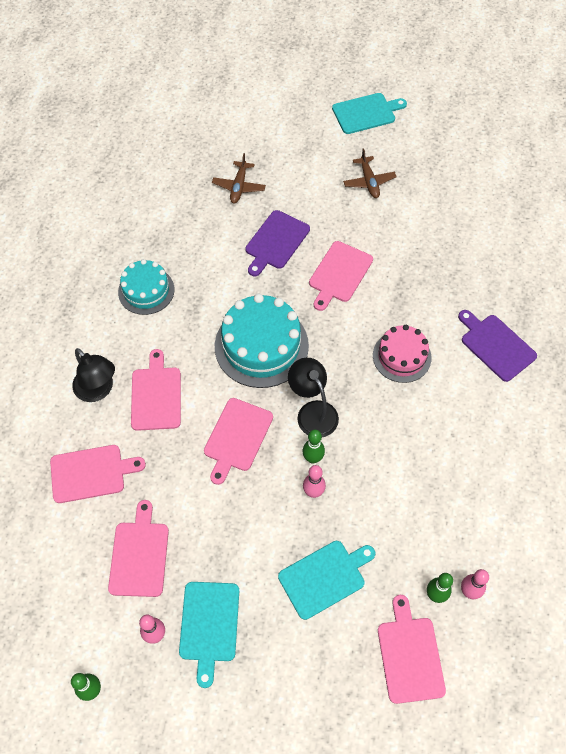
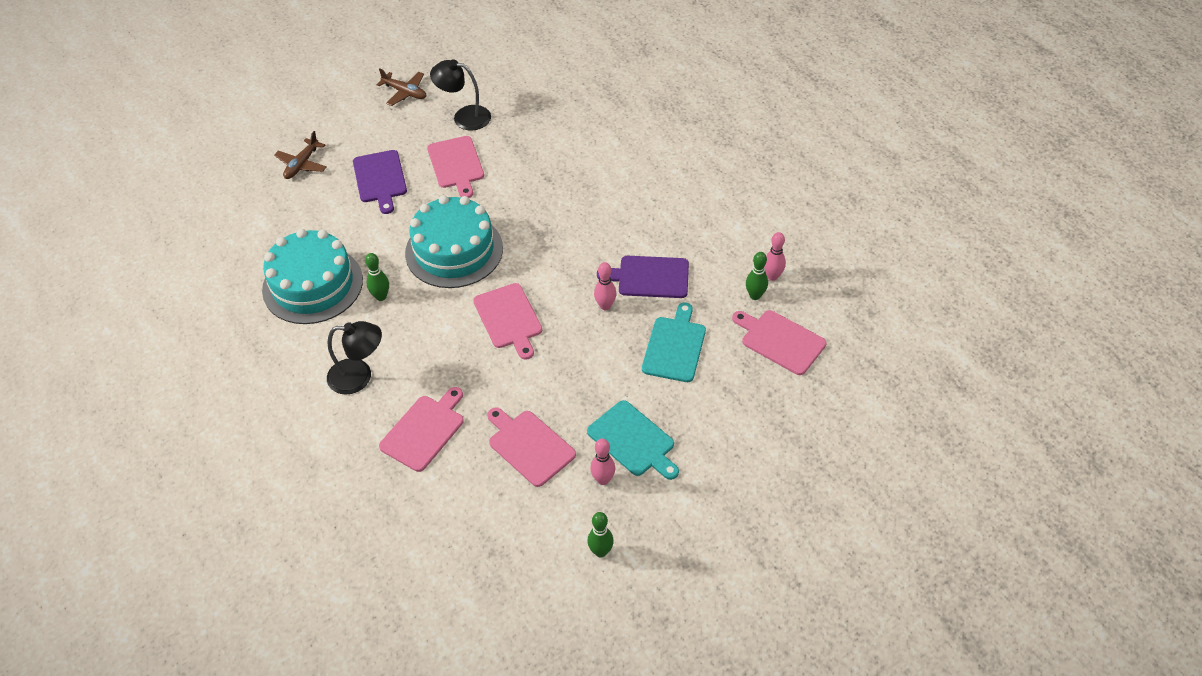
camera: 45 degrees left, 10 degrees down
(146, 290) = (312, 285): turquoise cake -> turquoise cake, size x1.62
(156, 395) = (411, 343): pink cutting board -> none
(239, 187) = (302, 164): brown plane -> brown plane turned 60 degrees clockwise
(313, 411) = (544, 260): black lamp -> black lamp (464, 117)
(313, 458) = (579, 287): green bowling pin -> green bowling pin (381, 296)
(366, 113) = (346, 50): turquoise cutting board -> none
(402, 356) = (565, 181): pink cake -> none
(495, 345) = (620, 128): purple cutting board -> purple cutting board (649, 277)

